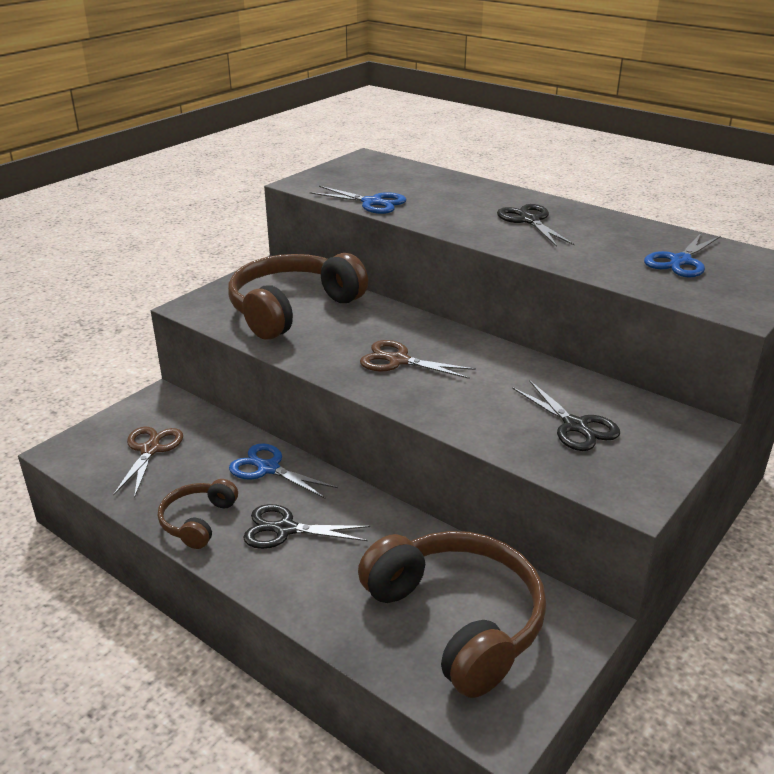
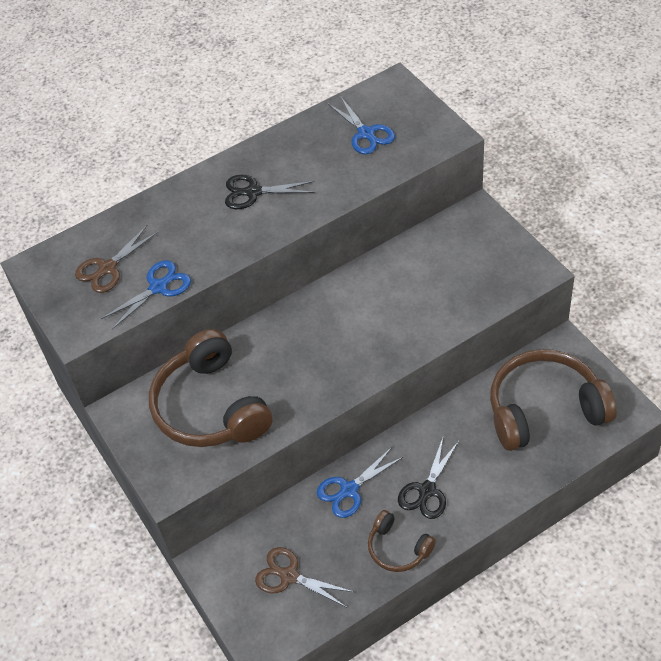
camera: 65 degrees left, 20 degrees up
(398, 361) = (331, 350): brown scissors -> brown scissors (108, 268)
(575, 426) = (456, 272): black scissors -> none

